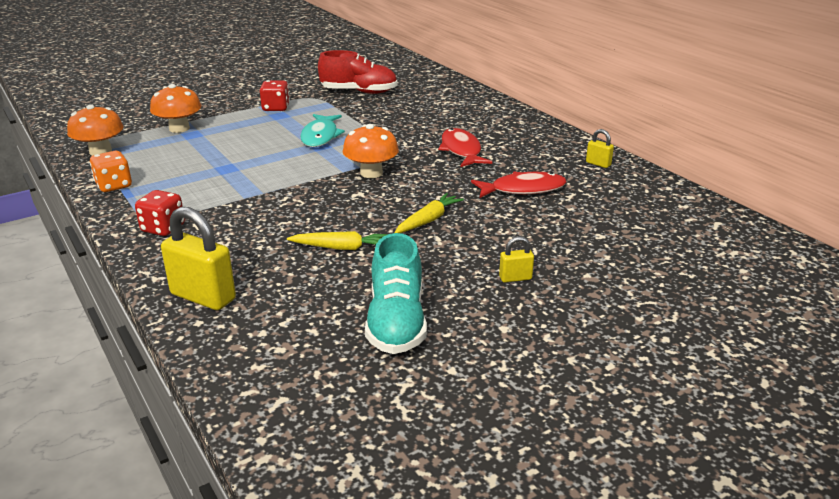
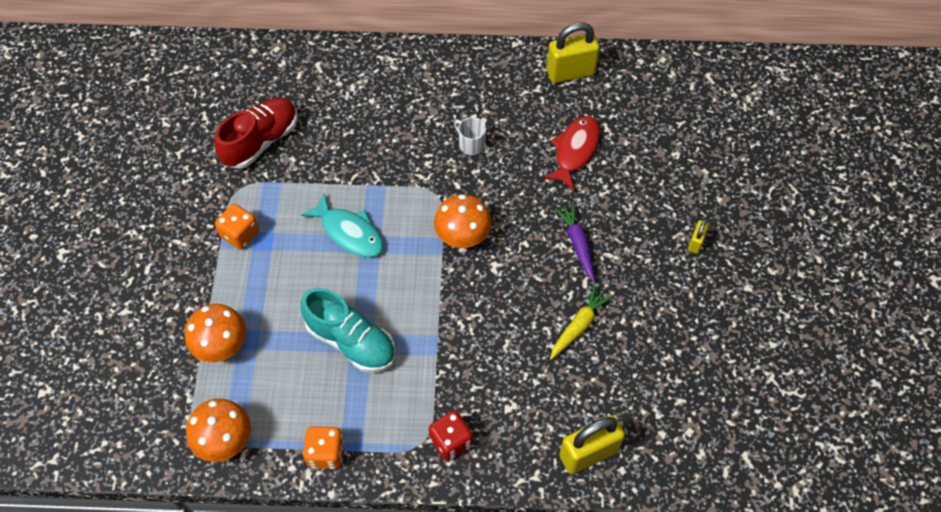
camera: 55 degrees left, 30 degrees up
(276, 108) = (240, 234): red dice -> orange dice
(396, 323) = (703, 346): turquoise shoe -> turquoise shoe (351, 341)
(428, 220) = (577, 244): yellow carrot -> purple carrot
(461, 150) = (471, 145): red fish -> white mug
(598, 164) = (570, 72): yellow padlock -> yellow padlock, size x2.02

